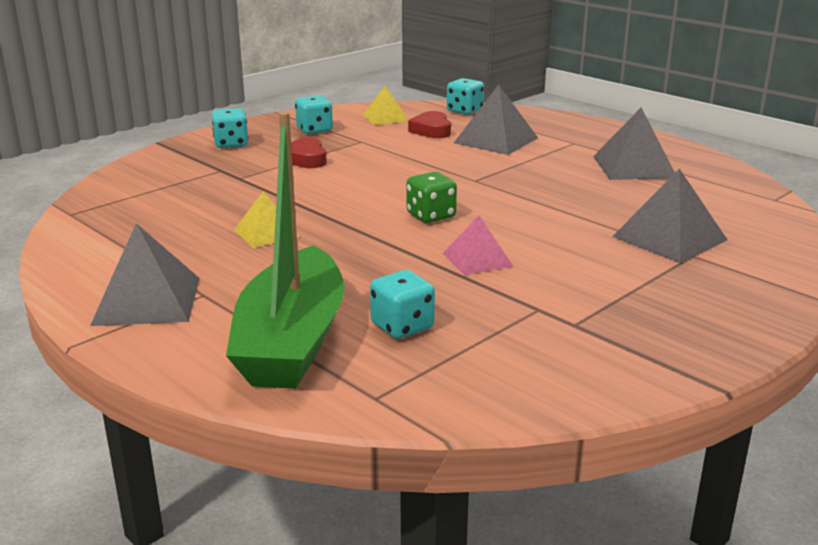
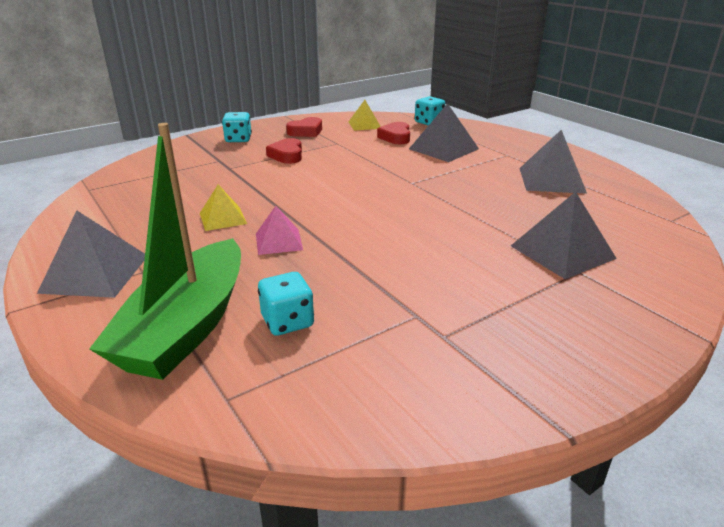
camera: 10 degrees right, 5 degrees up
(314, 130) = (306, 131): turquoise dice -> red heart
(431, 216) = (362, 213): green dice -> none
(477, 259) = (382, 258): pink pyramid -> pink pyramid (278, 241)

